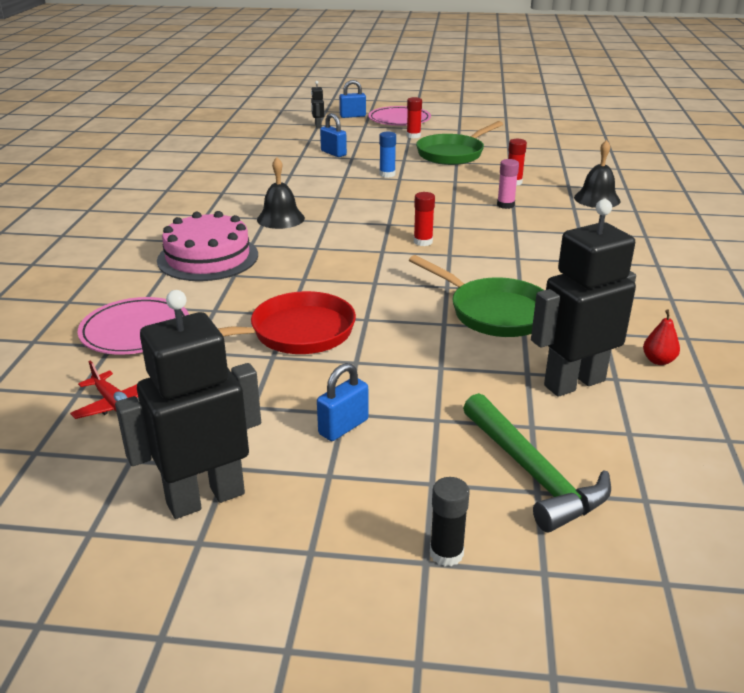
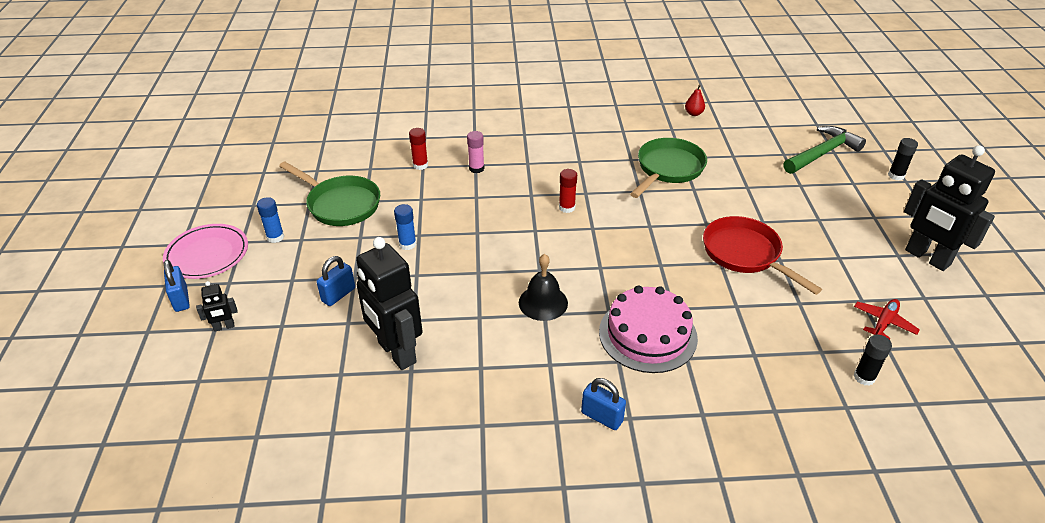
camera: 100 degrees left, 10 degrees up
(55, 363) = (864, 377): none -> black glue stick
(135, 331) = (793, 344): pink plate -> none
(343, 427) = (831, 217): blue padlock -> blue padlock (602, 417)
(413, 136) = (275, 237): red glue stick -> blue glue stick
(574, 383) = (734, 140): black robot -> black robot (396, 353)
(597, 199) = (453, 124): black bell -> none

